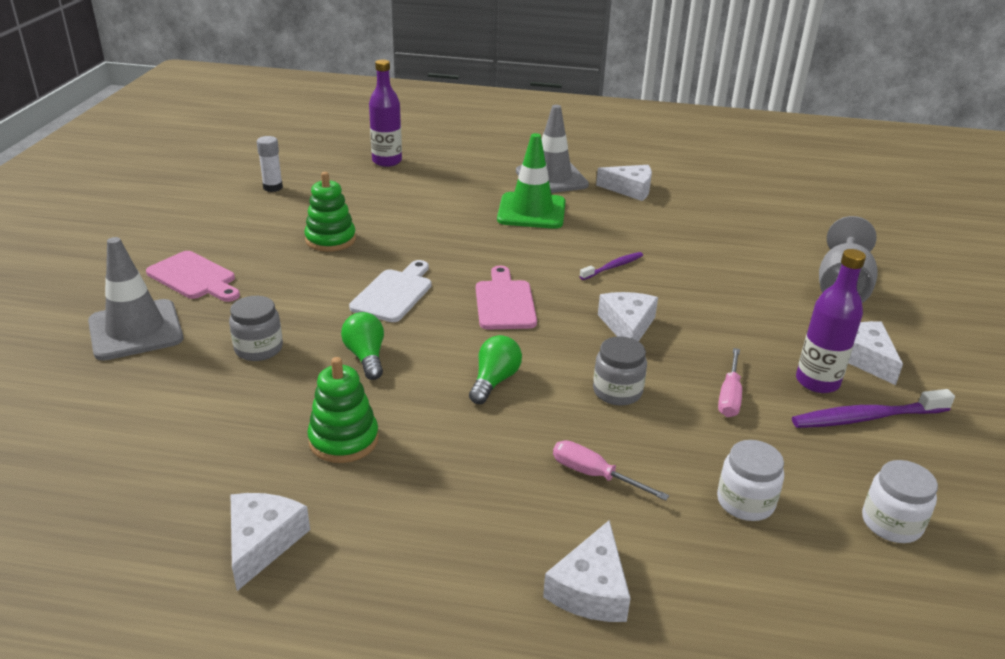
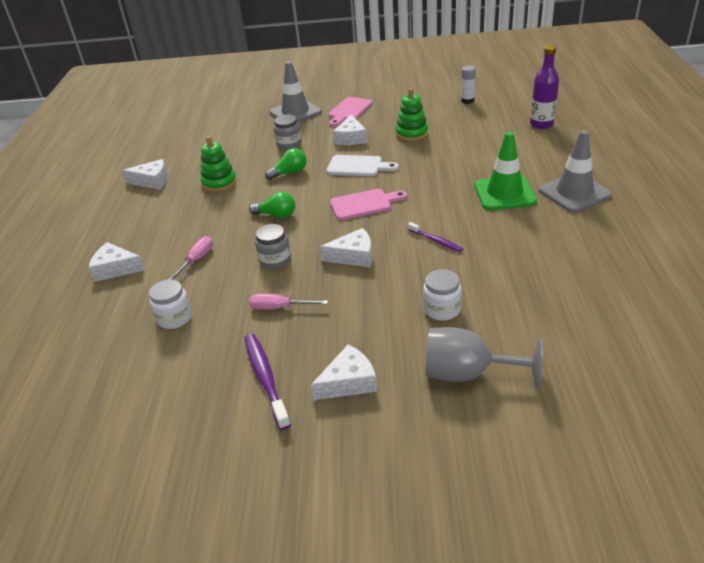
camera: 85 degrees right, 5 degrees up
(630, 189) = (588, 234): white cheese -> white cheese (351, 138)
(817, 382) = (307, 352): purple bottle -> none
(891, 523) = (154, 383): white jar -> white jar (442, 309)

